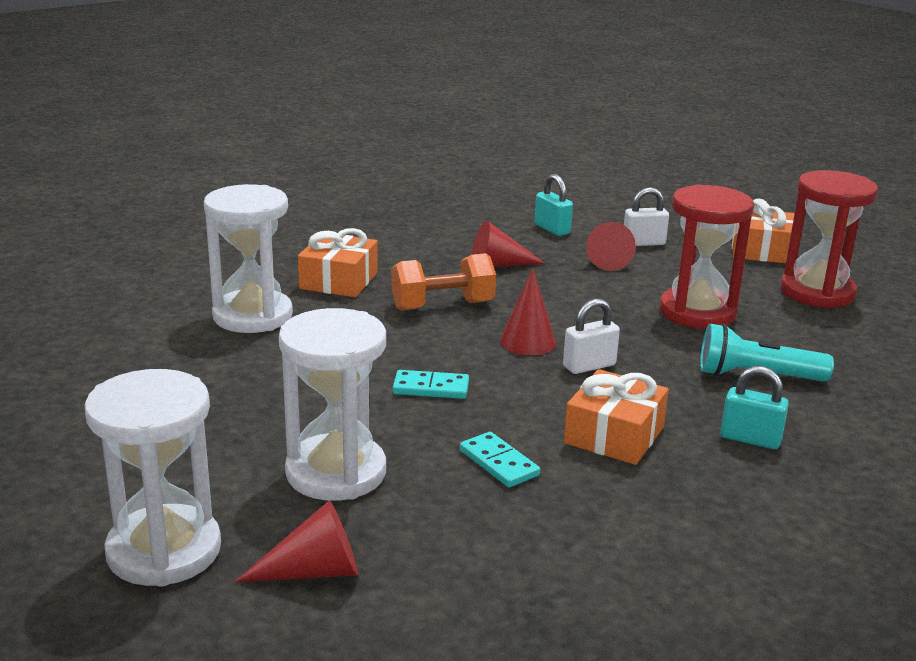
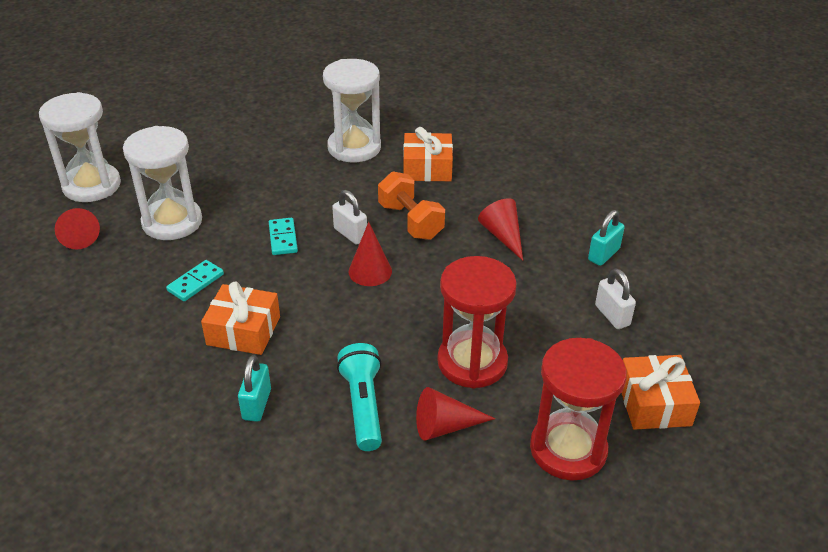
camera: 75 degrees right, 15 degrees up
(589, 366) = (343, 307): white padlock -> white padlock (350, 234)
(608, 260) = (555, 296): red cone -> red cone (445, 426)

